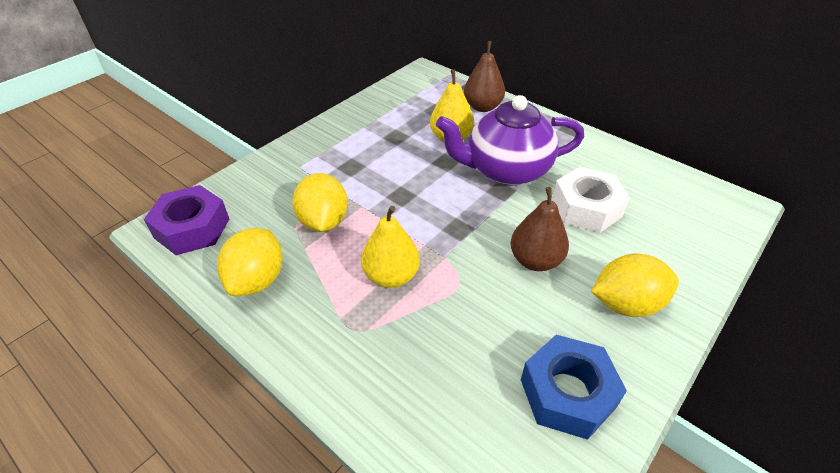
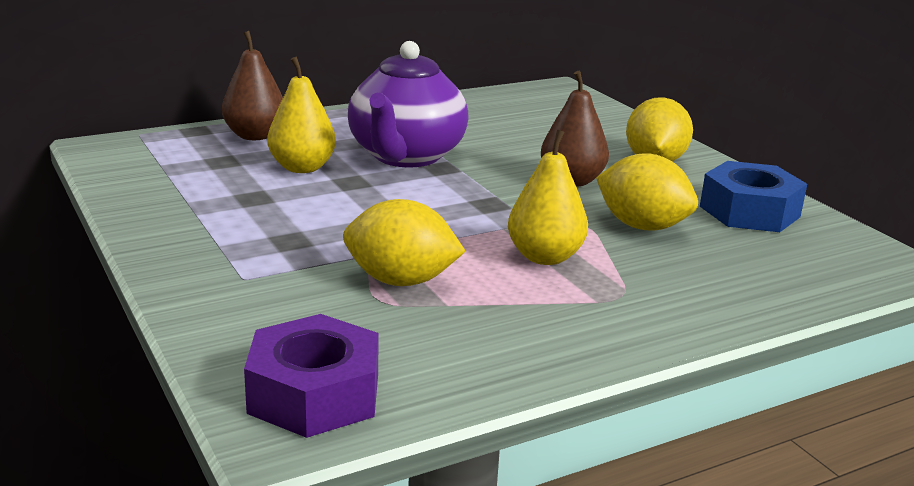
camera: 70 degrees left, 20 degrees down
(257, 280) = (489, 348): yellow lemon -> yellow lemon (642, 226)
(586, 208) = (509, 139): white nut -> none

